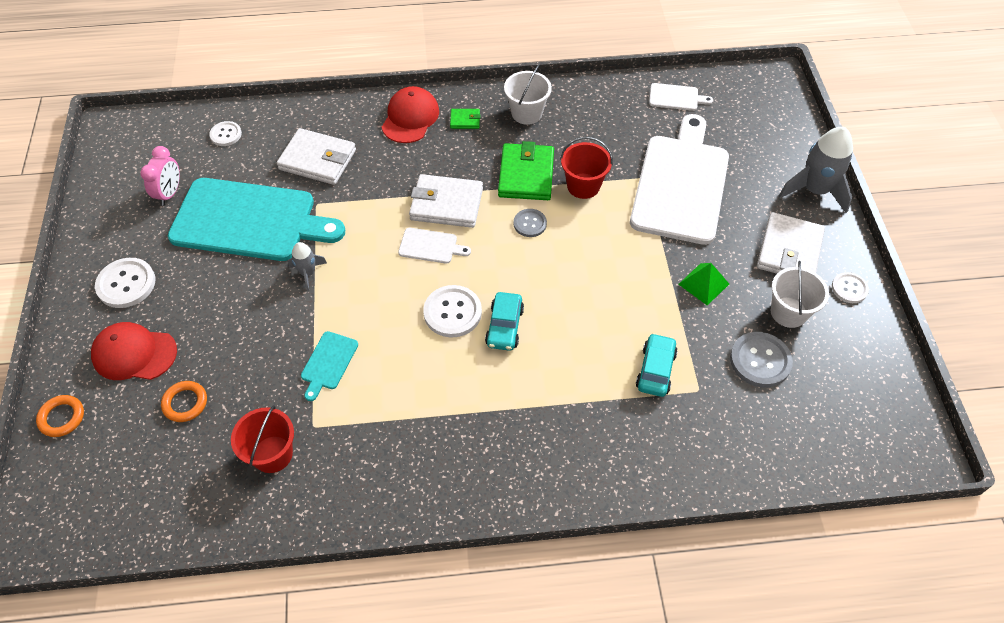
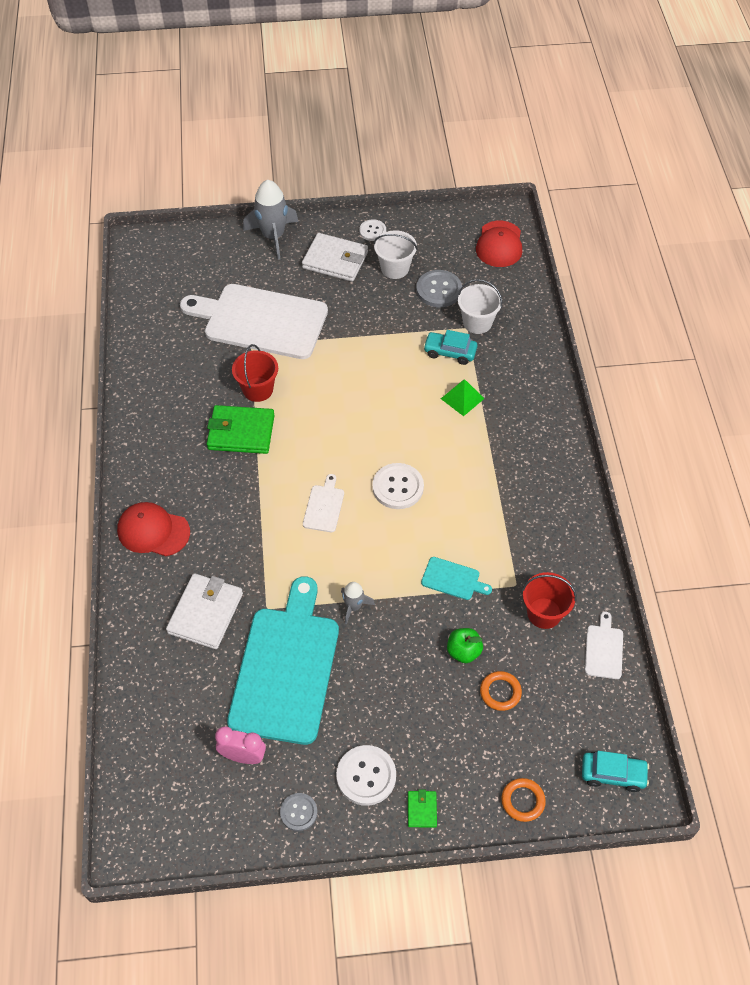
camera: 90 degrees left, 0 degrees up
(134, 353) = (449, 749): red cap -> red cap (499, 244)
(226, 134) = (158, 712): white button -> none
(239, 370) = (463, 651): none -> green apple
(446, 204) = (273, 495): white wallet -> none
(465, 120) = (162, 482): green wallet -> green wallet (422, 810)
(504, 327) = (412, 449): turquoise car -> turquoise car (613, 774)
(526, 113) = (159, 431): white bucket -> white bucket (477, 322)
(530, 224) = (300, 430): grey button -> grey button (298, 812)
(676, 97) = (153, 315): white cutting board -> white cutting board (604, 649)
(703, 284) = (368, 316): green pyramid -> green pyramid (462, 398)

